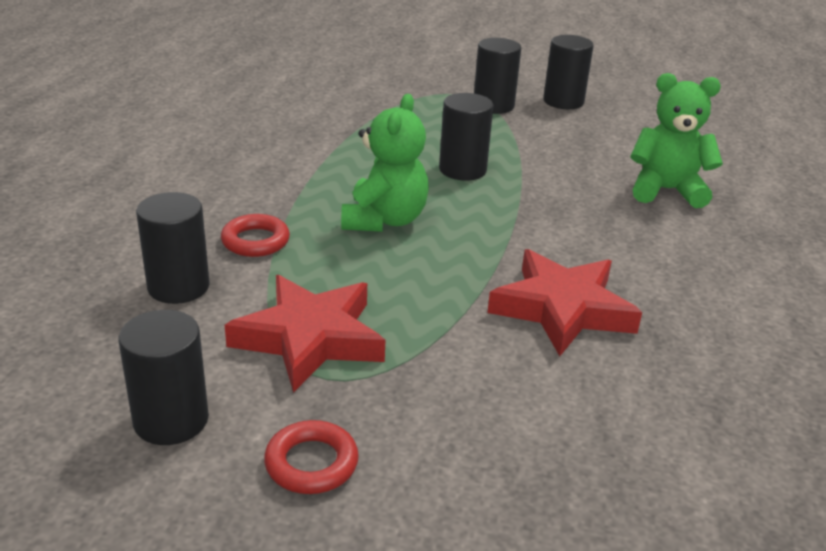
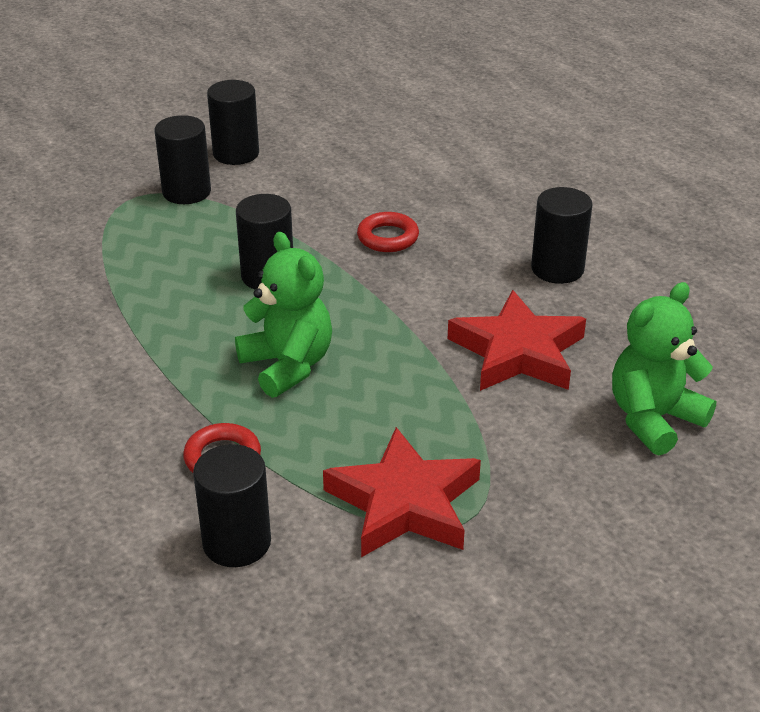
camera: 45 degrees left, 5 degrees up
(171, 420) = (424, 638): black cylinder -> black cylinder (557, 269)
(311, 463) = (554, 584): red ring -> red ring (388, 237)
(666, 190) = (435, 201): green teddy bear -> green teddy bear (653, 419)

